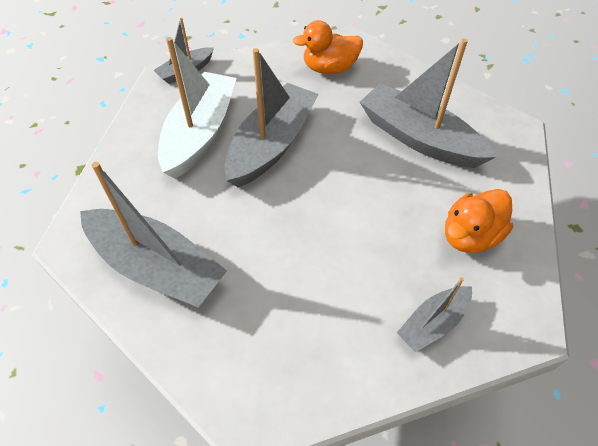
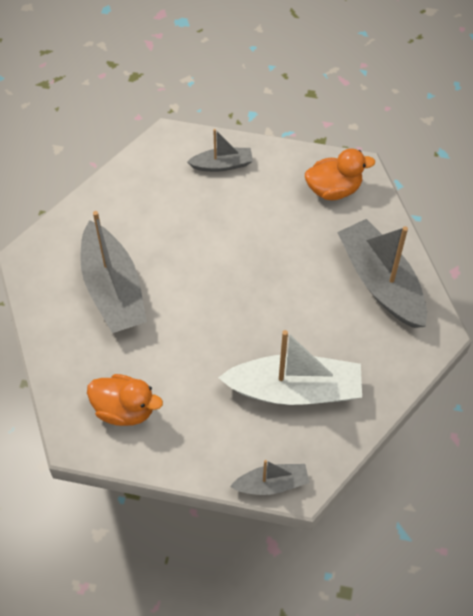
camera: 150 degrees left, 5 degrees up
(200, 133) = (295, 390): white boat -> white boat turned 135 degrees counterclockwise
(272, 144) = (239, 345): grey boat -> none
(470, 236) = (150, 199): orange duck -> orange duck (334, 189)

